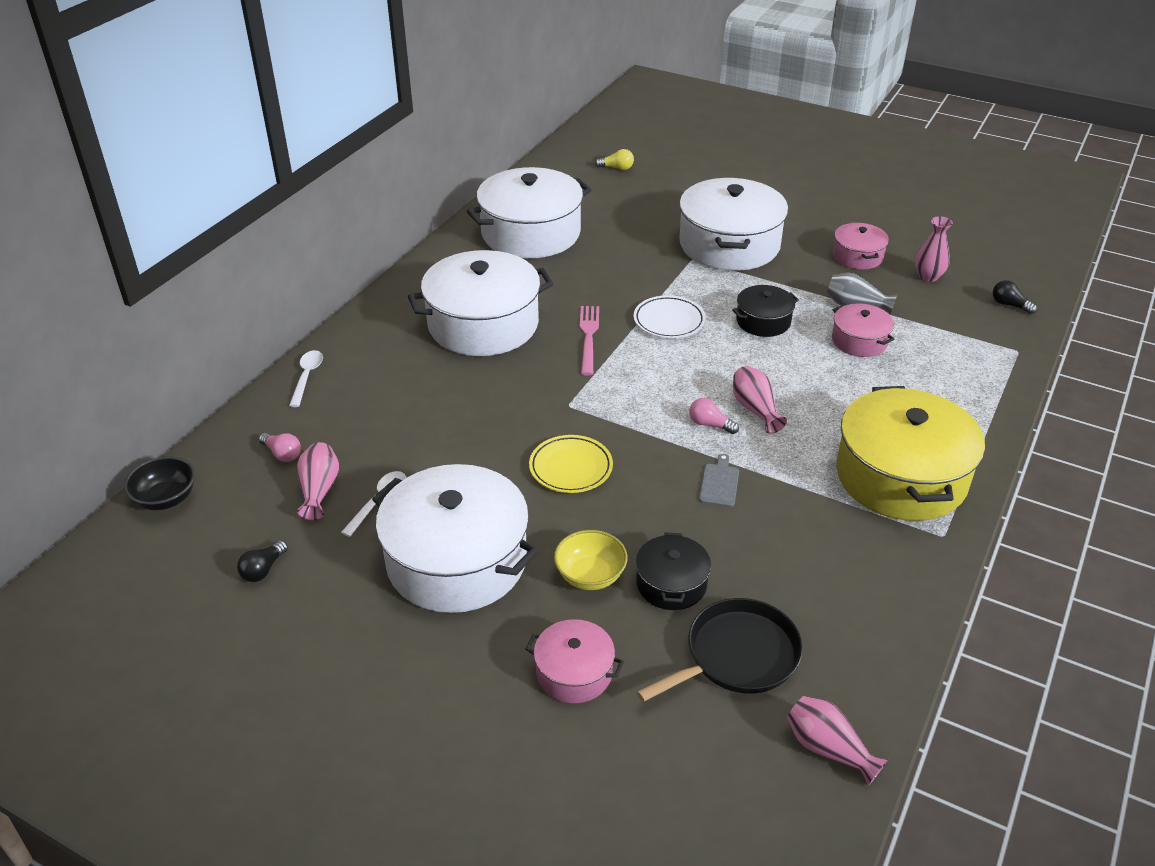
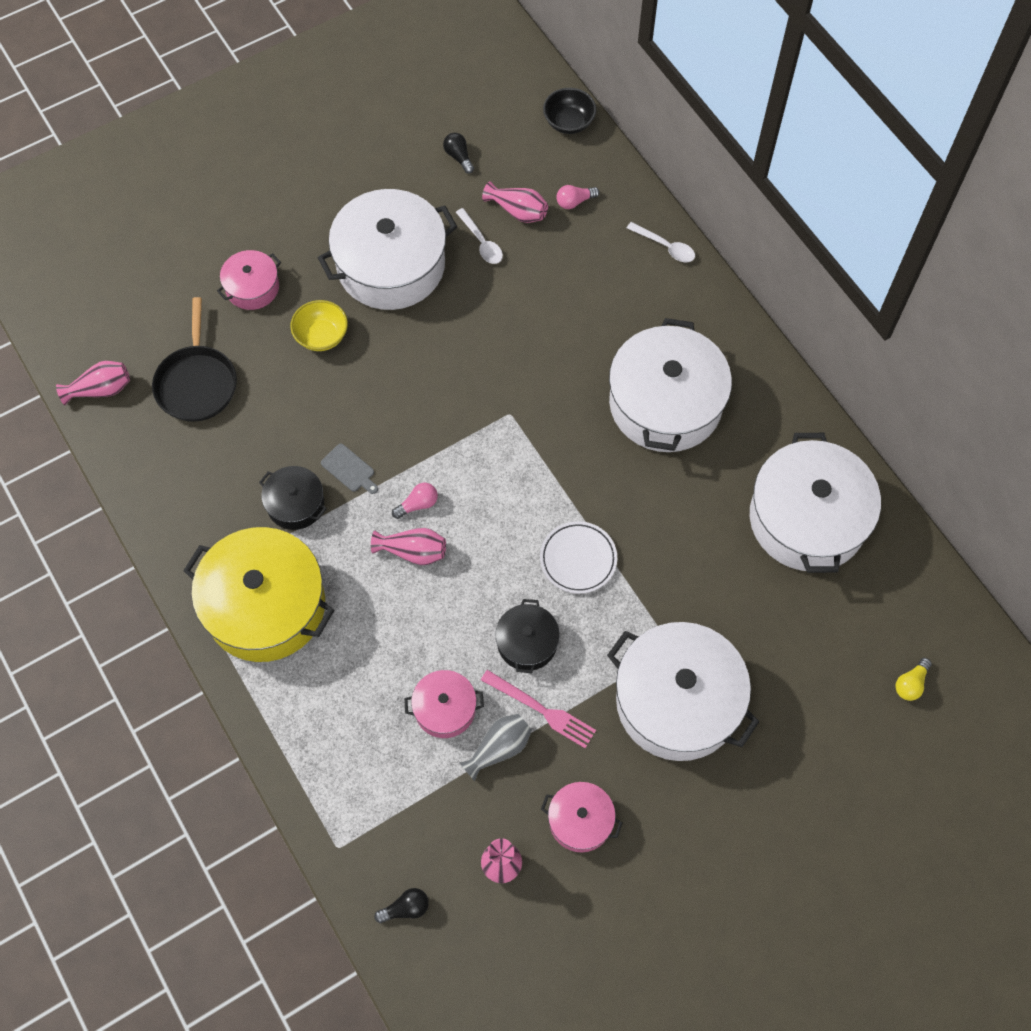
camera: 120 degrees right, 25 degrees up
(571, 468) = (435, 378): yellow plate -> none
(588, 337) = (594, 478): pink fork -> pink fork (541, 710)
(671, 584) = (280, 380): black pot -> black pot (295, 504)

